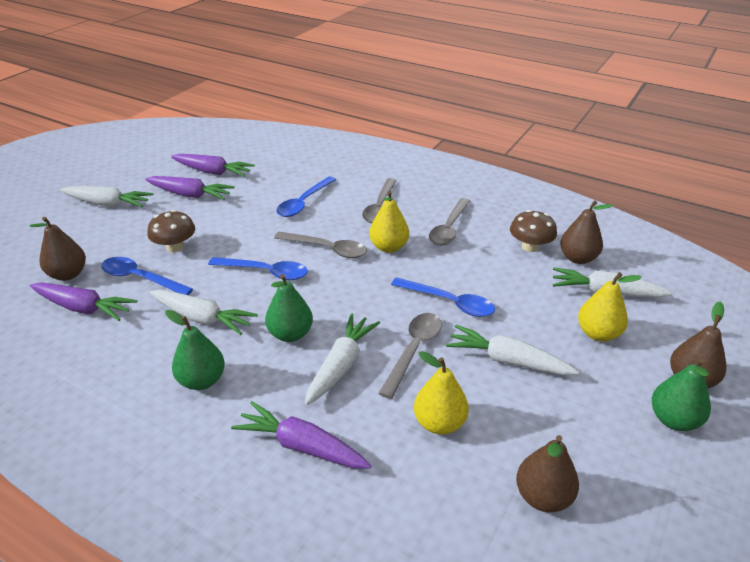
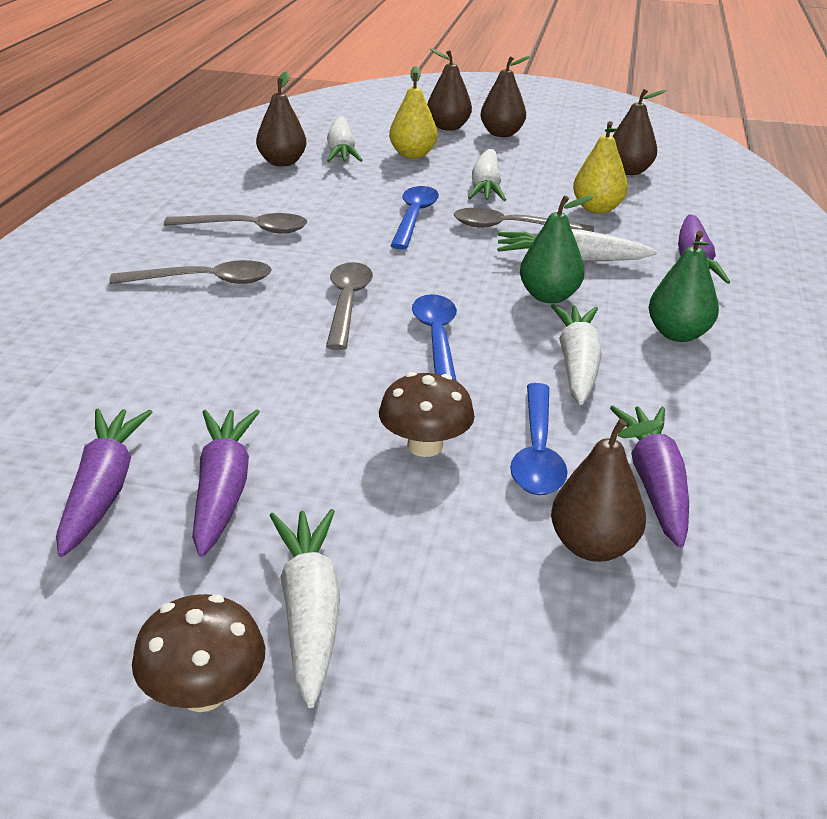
camera: 110 degrees left, 5 degrees down
(304, 203) = (212, 348): blue spoon -> none
(389, 247) = (317, 262): yellow pear -> none
(530, 246) = (269, 184): brown mushroom -> brown mushroom (203, 692)
(673, 420) = (501, 134): green pear -> brown pear

